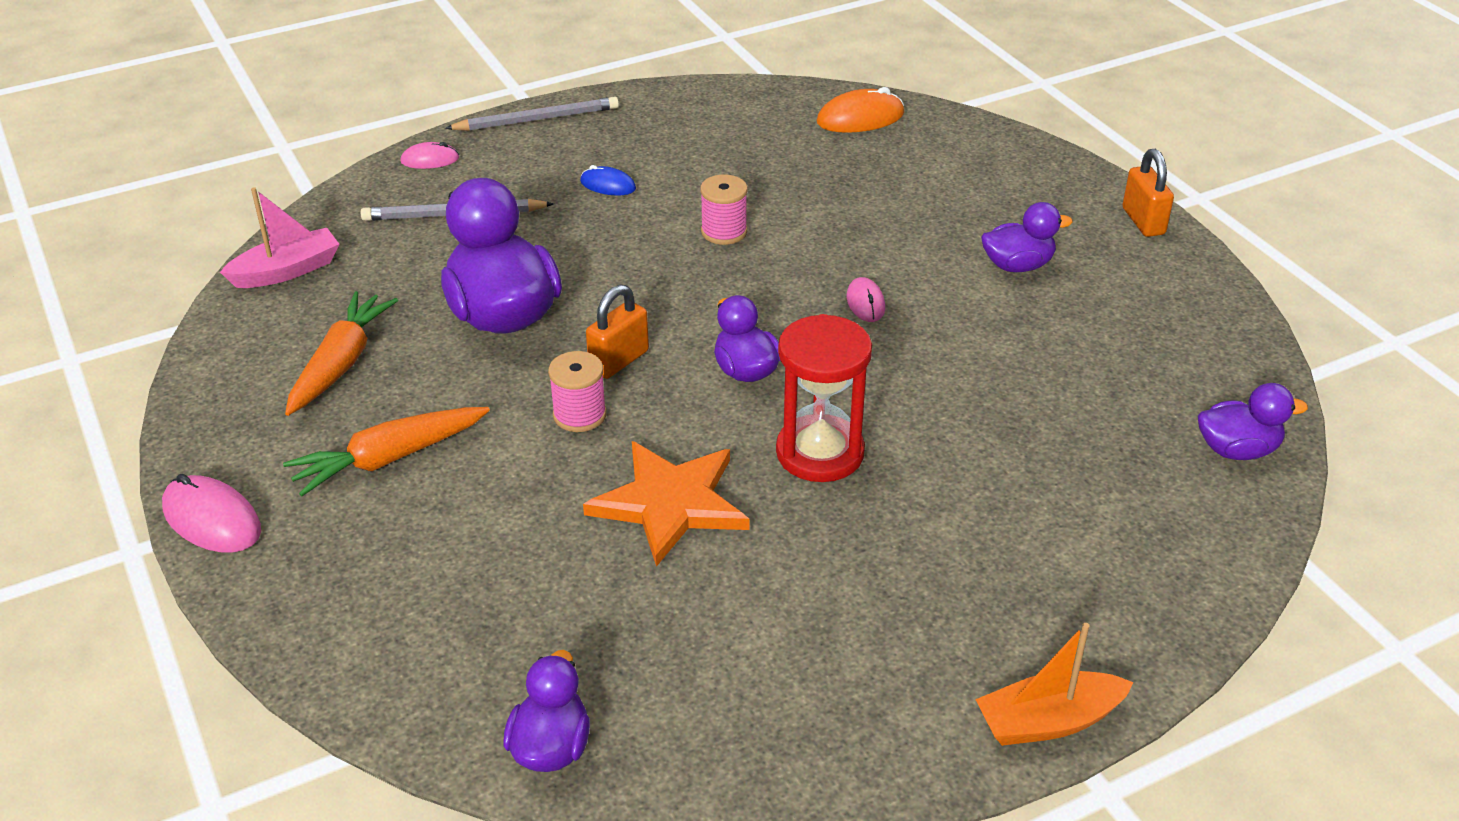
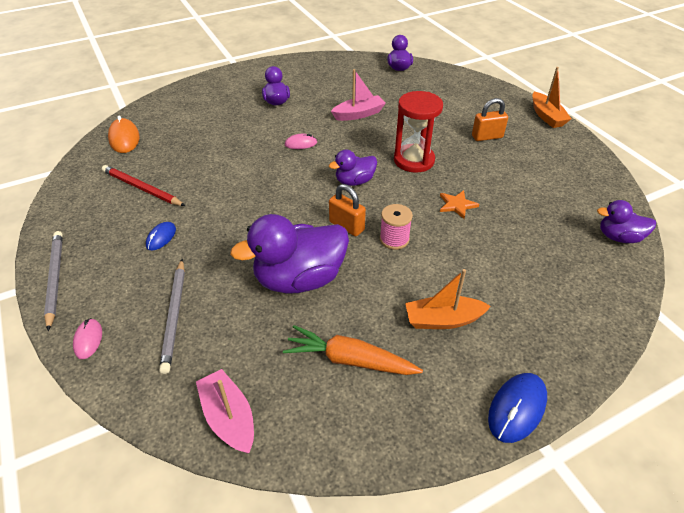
camera: 90 degrees left, 5 degrees up
(212, 519) = (517, 408): pink mouse -> blue mouse
(388, 459) = (443, 320): orange carrot -> orange boat
(670, 503) = (457, 205): orange star -> orange star, size x0.50
(724, 153) = (142, 188): none -> red pencil
(724, 232) = (227, 188): pink spool -> none
(990, 378) = (359, 114): none -> pink boat
(1143, 221) = (248, 70): orange padlock -> orange padlock (487, 137)

